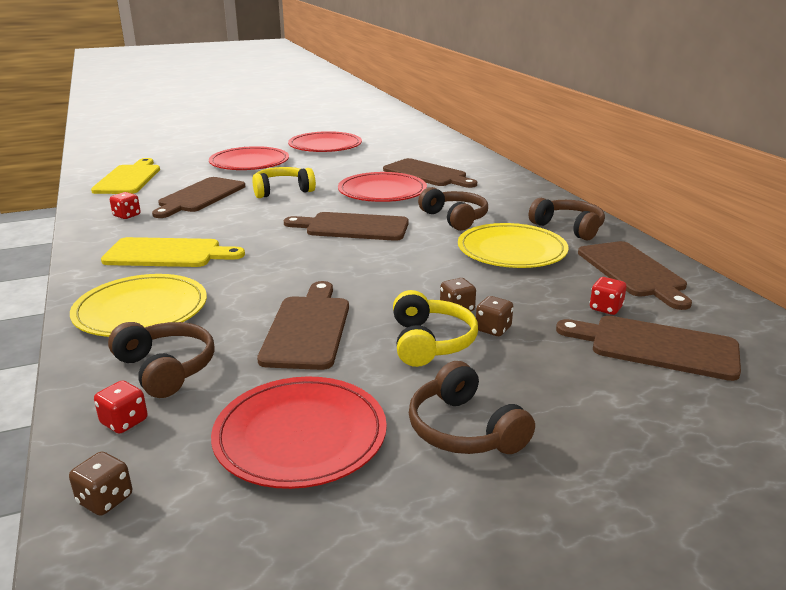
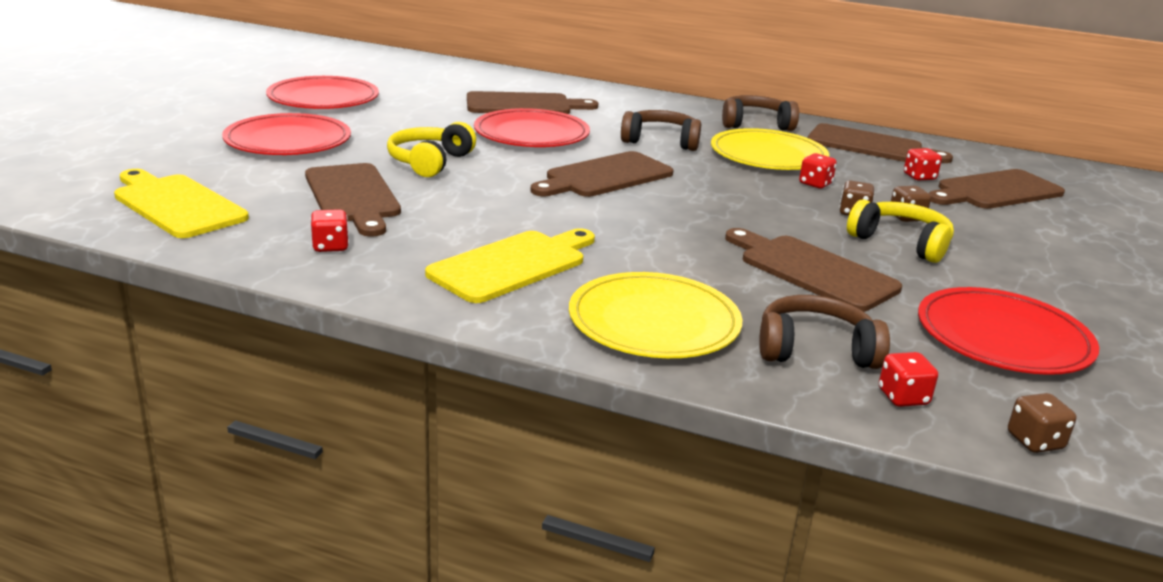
camera: 50 degrees left, 0 degrees up
(464, 429) = (1050, 284): brown headphones -> none
(488, 280) = (815, 184): none -> red dice

